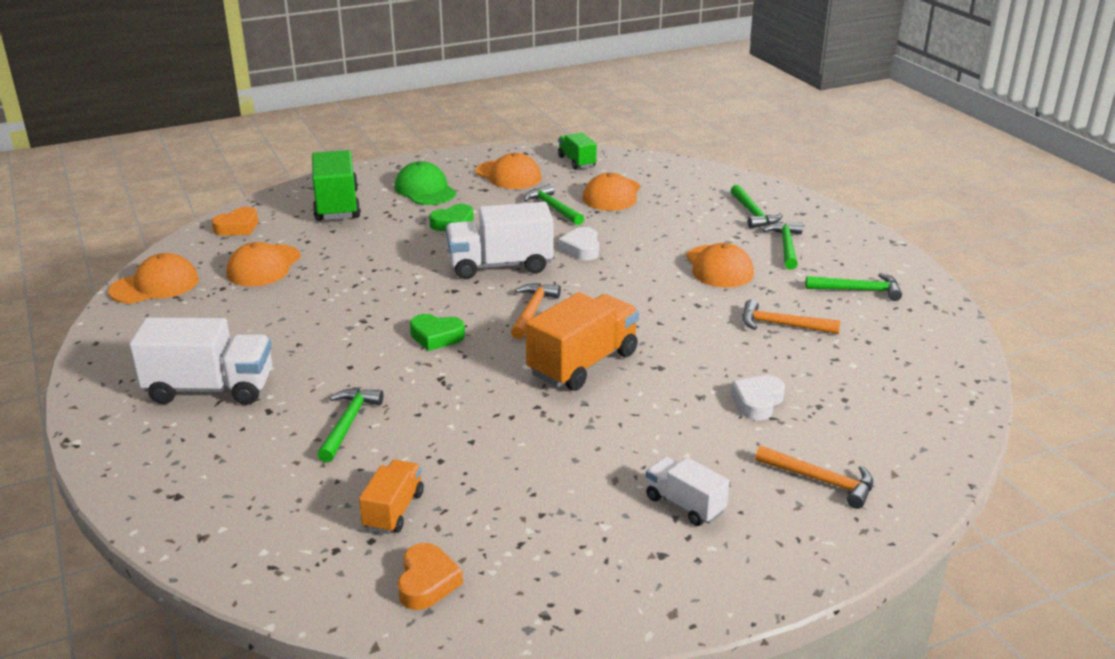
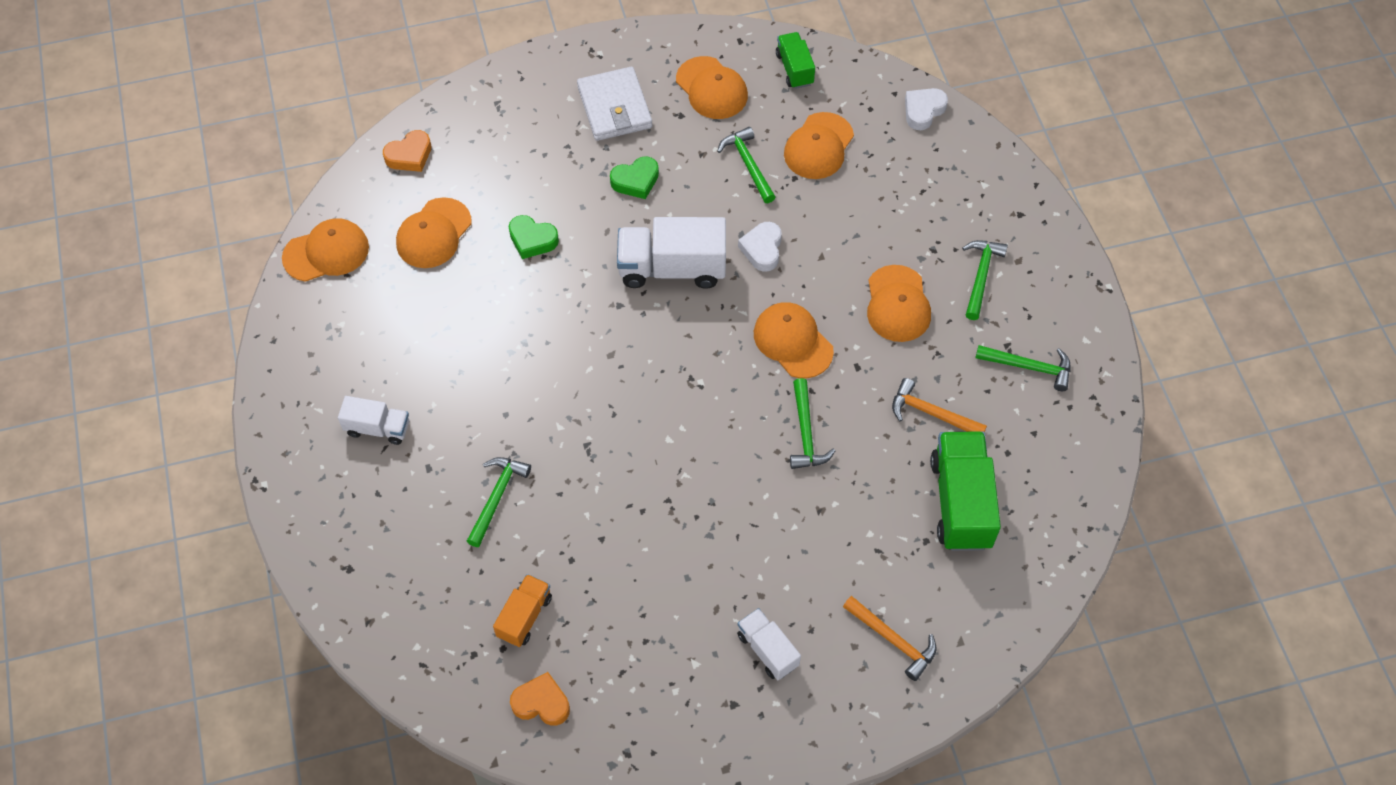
camera: 10 degrees right, 30 degrees up
(210, 389) = (378, 428): white truck -> white truck, size x0.57
(337, 205) = (516, 126): green truck -> green truck (961, 502)
(425, 190) = (614, 107): green cap -> white wallet
(427, 582) = (541, 703): orange heart -> orange heart turned 90 degrees counterclockwise
(436, 337) = (591, 380): green heart -> green heart (532, 240)
(532, 311) = (691, 352): orange hammer -> none
(583, 364) = (722, 445): orange truck -> none
(630, 296) = (793, 341): none -> orange cap
(753, 213) = (964, 207): green hammer -> green hammer (805, 433)
(757, 402) = (870, 526): white heart -> white heart (923, 111)

